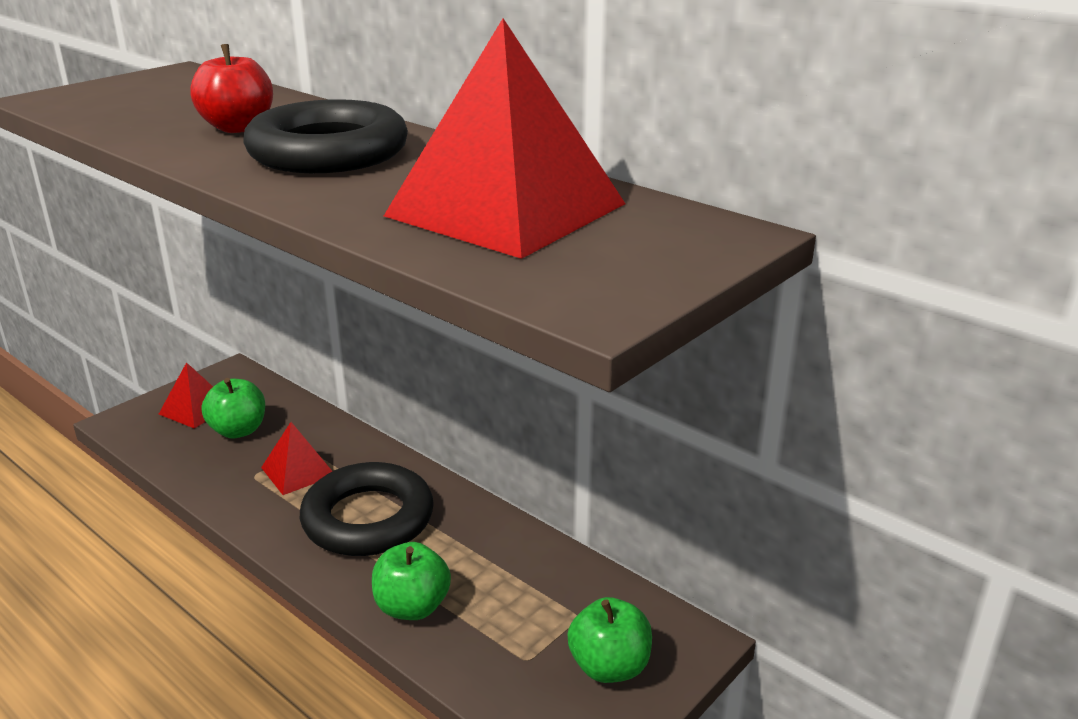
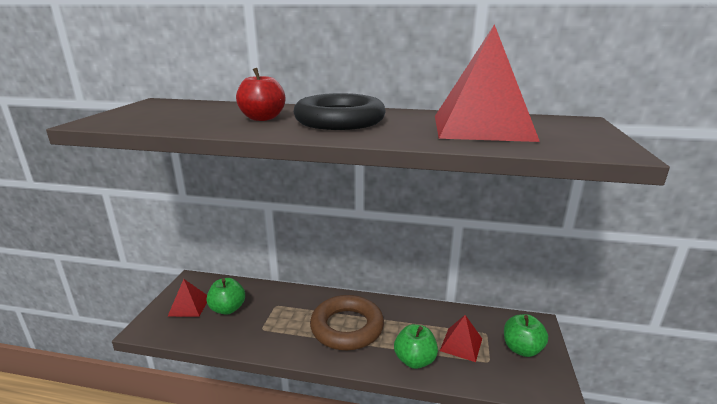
camera: 30 degrees left, 5 degrees down
(298, 471) = (285, 318): red pyramid -> red pyramid (461, 344)
(368, 519) = (347, 327): black ring -> brown ring

